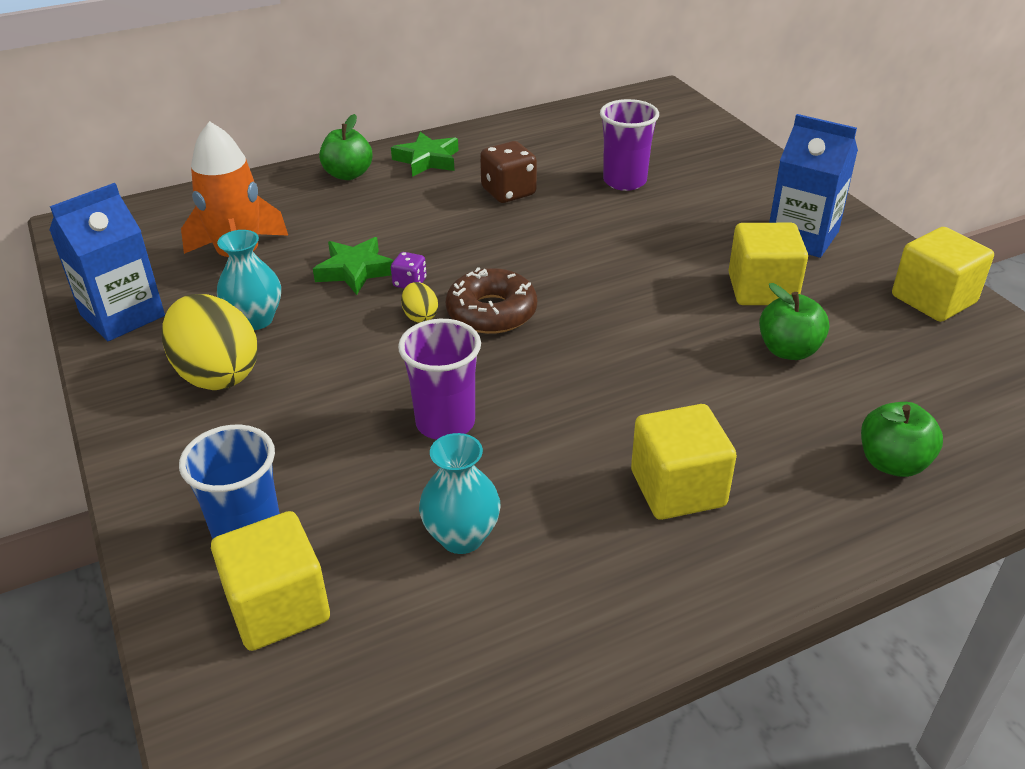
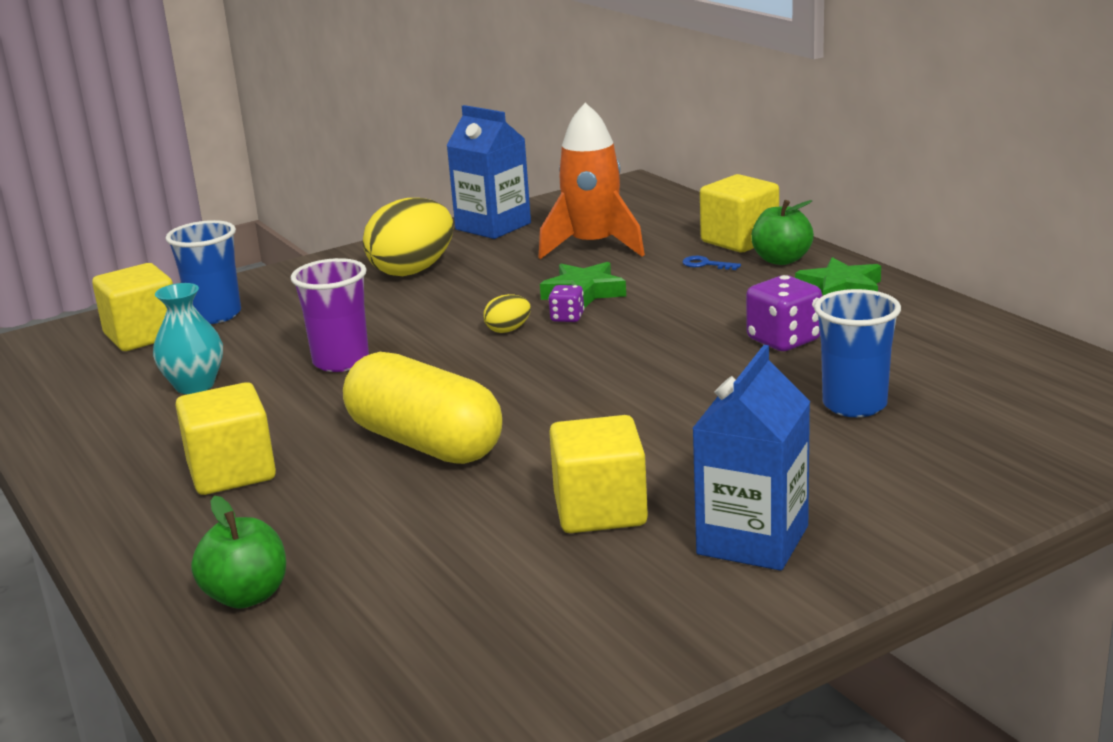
camera: 85 degrees right, 15 degrees down
(255, 320) = (493, 269): turquoise vase -> none
(332, 207) = (706, 264): none -> blue key
(491, 312) = (520, 360): brown donut -> none
(508, 192) = (784, 340): brown dice -> purple dice
(624, 181) = (854, 405): purple cup -> blue cup
(641, 368) = (424, 443): none -> yellow capsule
(788, 350) = (464, 530): green apple -> none
(933, 299) = (604, 650): yellow cube -> yellow cube (739, 240)

